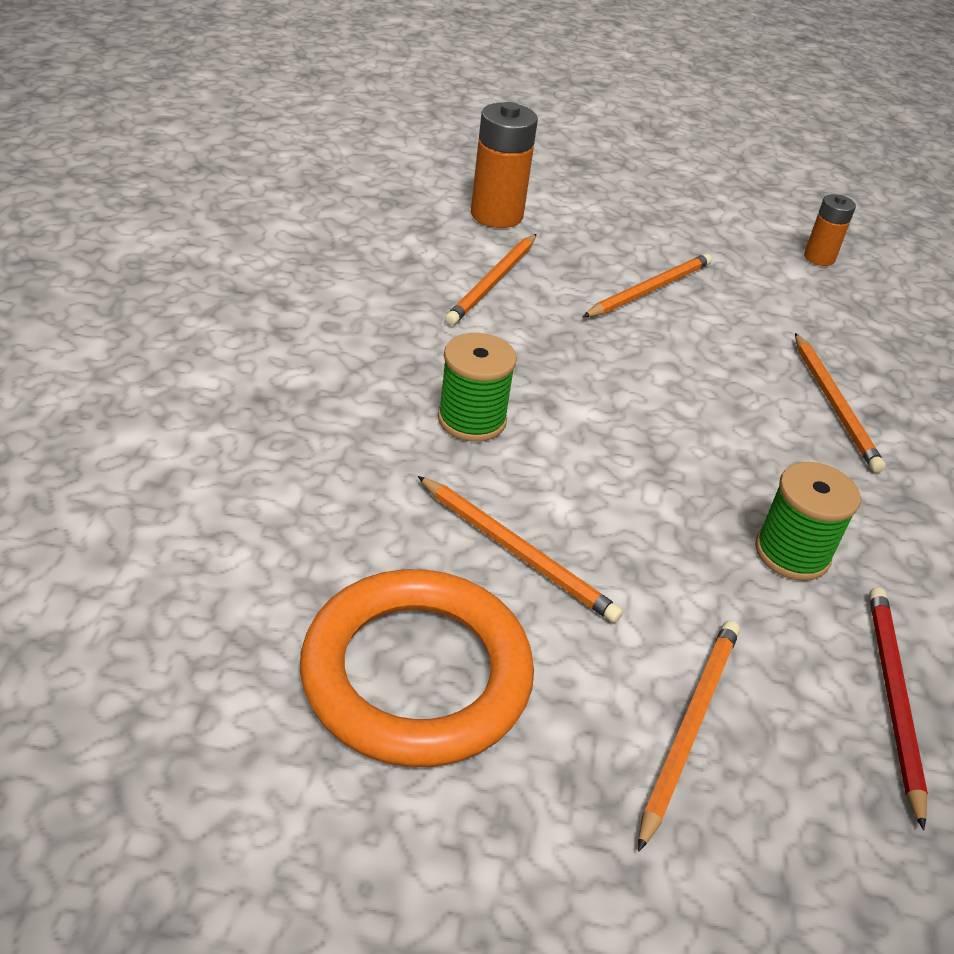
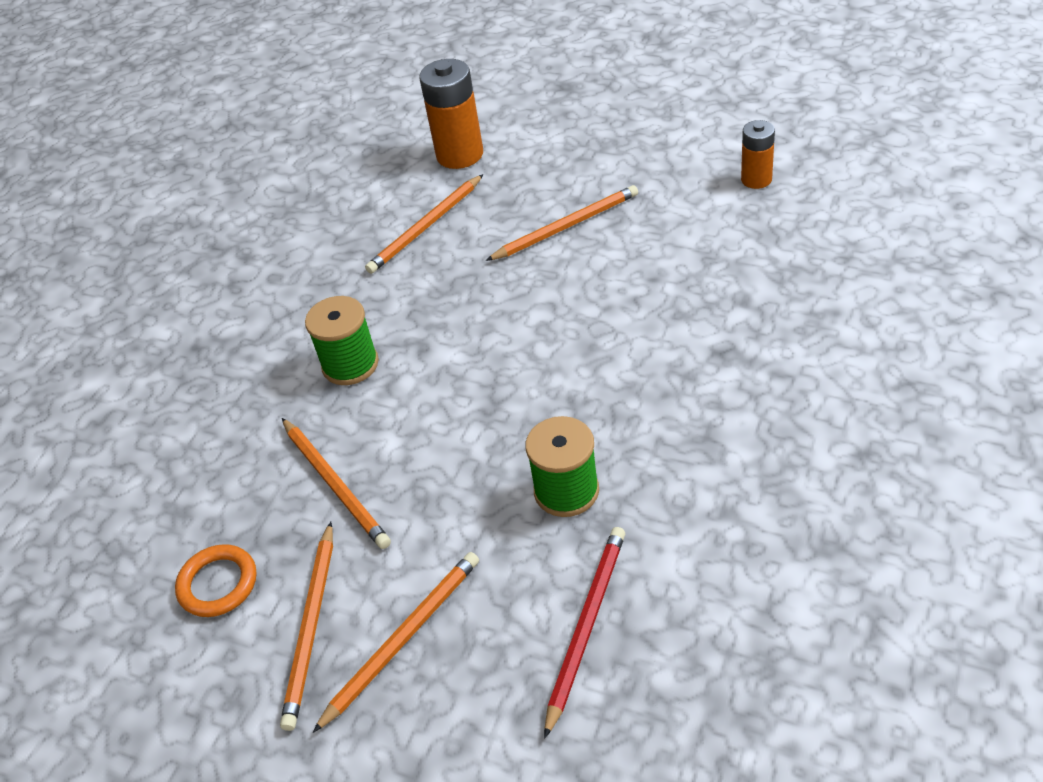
camera: 25 degrees right, 5 degrees up
(416, 674) = (218, 584): orange ring -> orange ring, size x0.47
(834, 405) = (684, 343): orange pencil -> orange pencil (311, 627)

